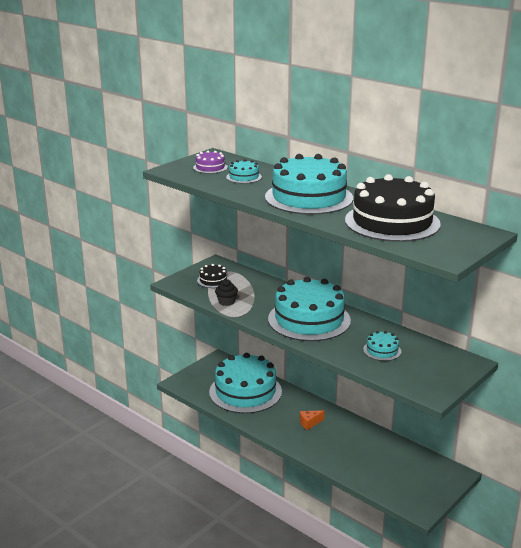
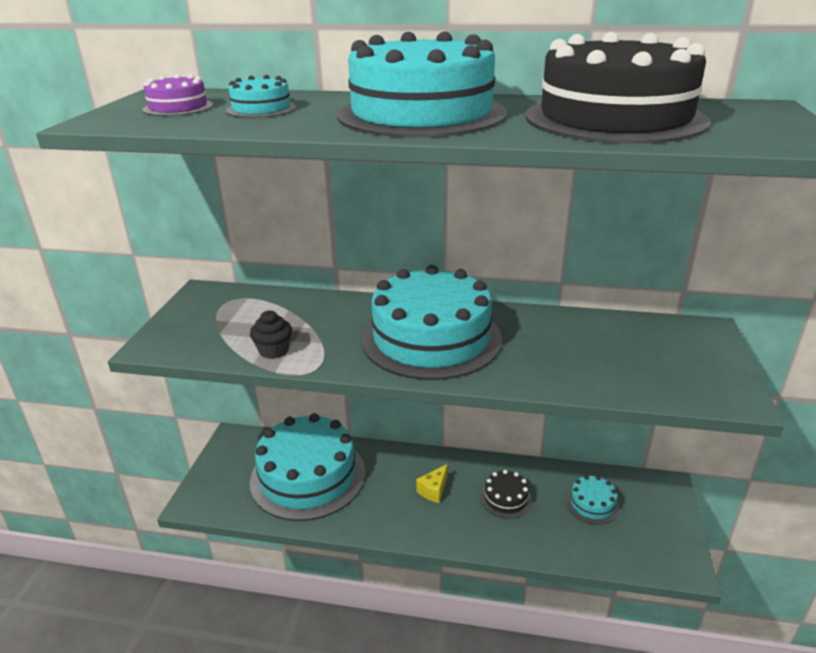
camera: 30 degrees left, 5 degrees up
(213, 280) = (220, 321): black cake -> black cake (506, 498)
(309, 423) = (433, 490): orange cheese -> yellow cheese
(382, 350) = (584, 352): turquoise cake -> turquoise cake (592, 504)

